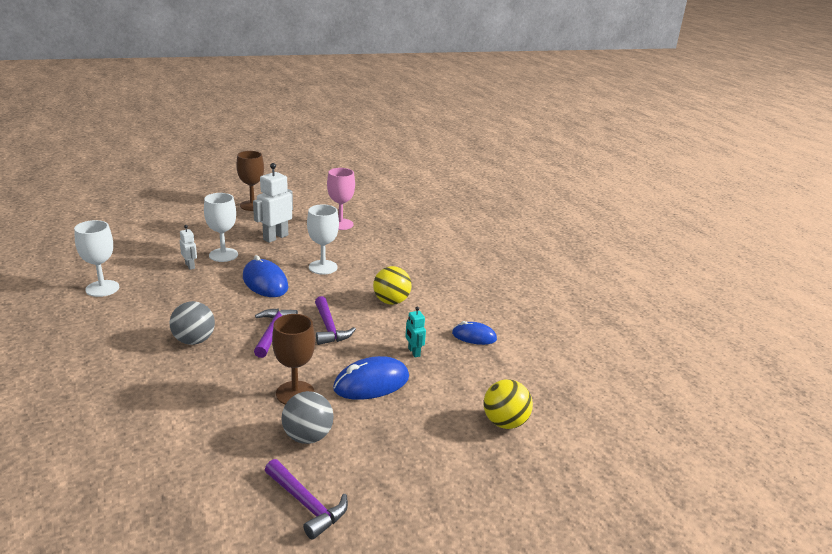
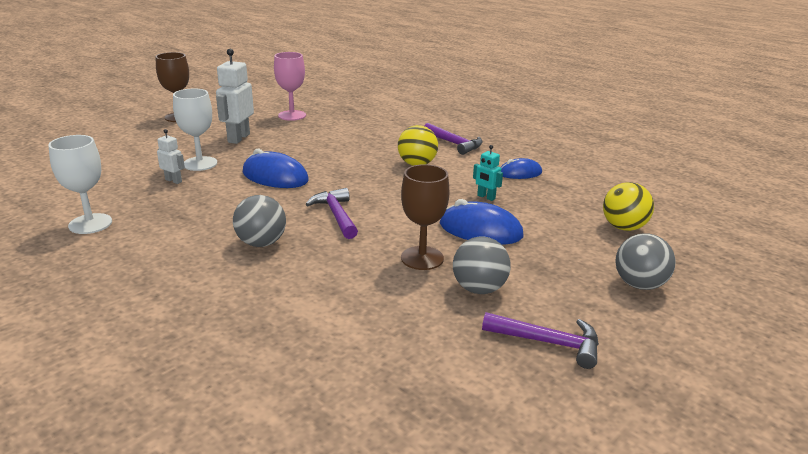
camera: 25 degrees left, 0 degrees up
(323, 267) = (318, 152): white goblet -> none
(329, 328) = (386, 198): purple hammer -> purple hammer (454, 144)
(371, 383) = (480, 230): blue mouse -> blue mouse turned 75 degrees clockwise
(448, 483) = (639, 285): none -> grey ball

